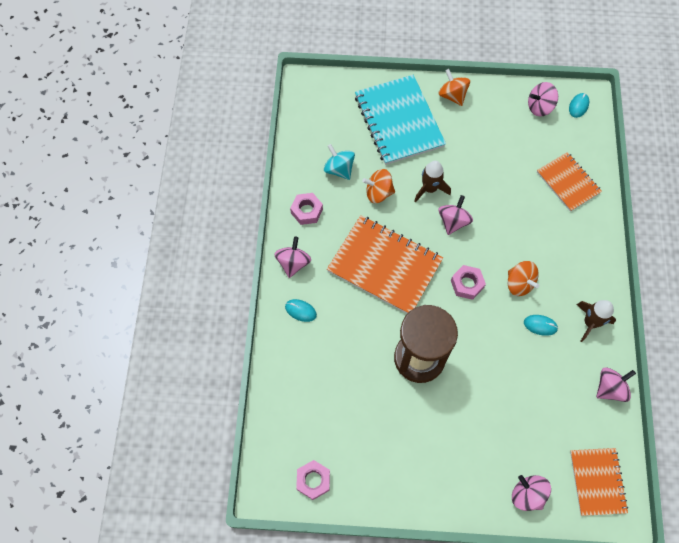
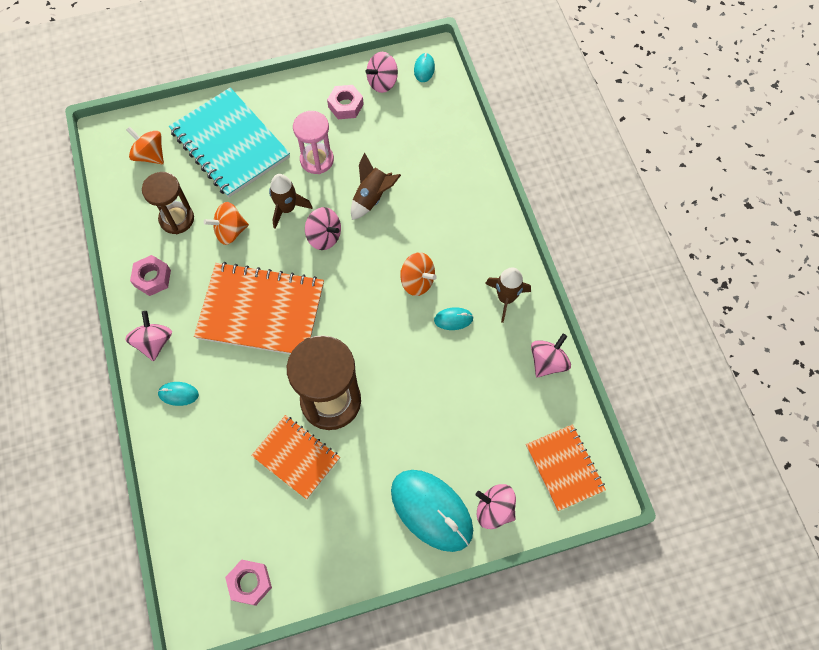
camera: 20 degrees left, 0 degrees up
(339, 169) = (177, 219): turquoise spinning top -> brown hourglass
(452, 95) = (282, 98): orange spinning top -> orange spinning top (150, 155)
(453, 221) = (324, 237): pink spinning top -> pink spinning top turned 120 degrees clockwise
(465, 156) = (317, 160): none -> pink hourglass
(467, 284) = (360, 301): pink nut -> pink nut (345, 105)
(475, 476) = (431, 510): none -> turquoise mouse
(502, 201) = (372, 197): none -> brown rocket
(568, 182) = (437, 155): orange notebook -> orange notebook (296, 457)

